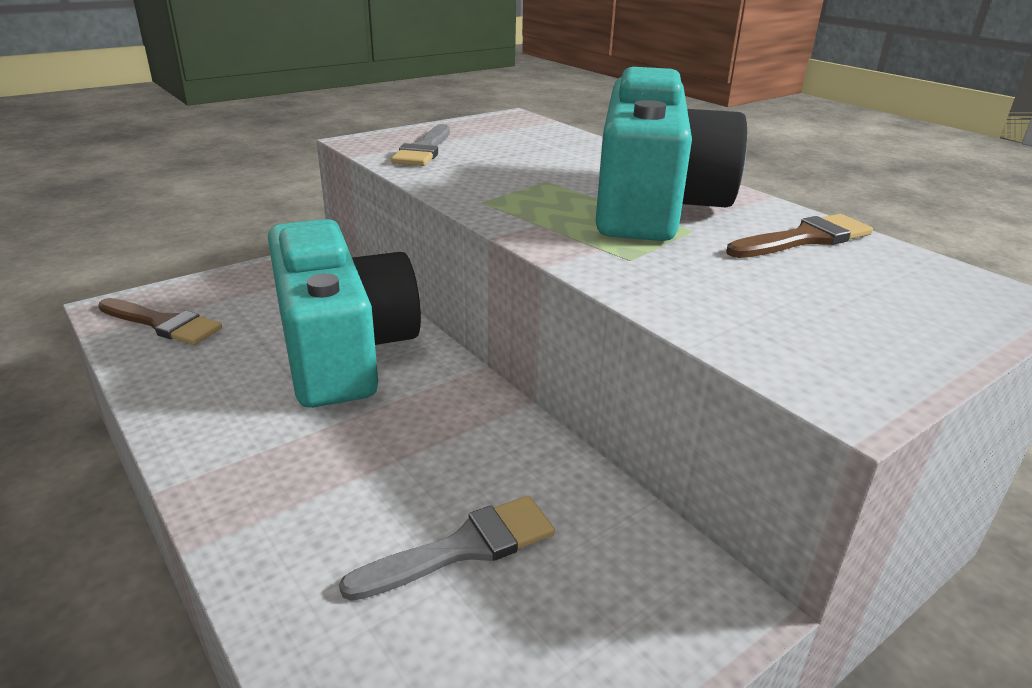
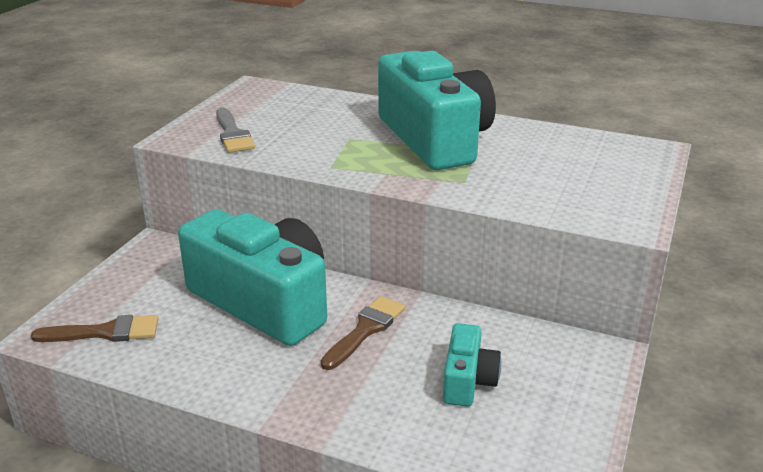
camera: 30 degrees left, 0 degrees up
(464, 548) = (467, 380): grey brush -> turquoise camera
(805, 239) = (537, 140): brown brush -> brown brush (365, 330)

